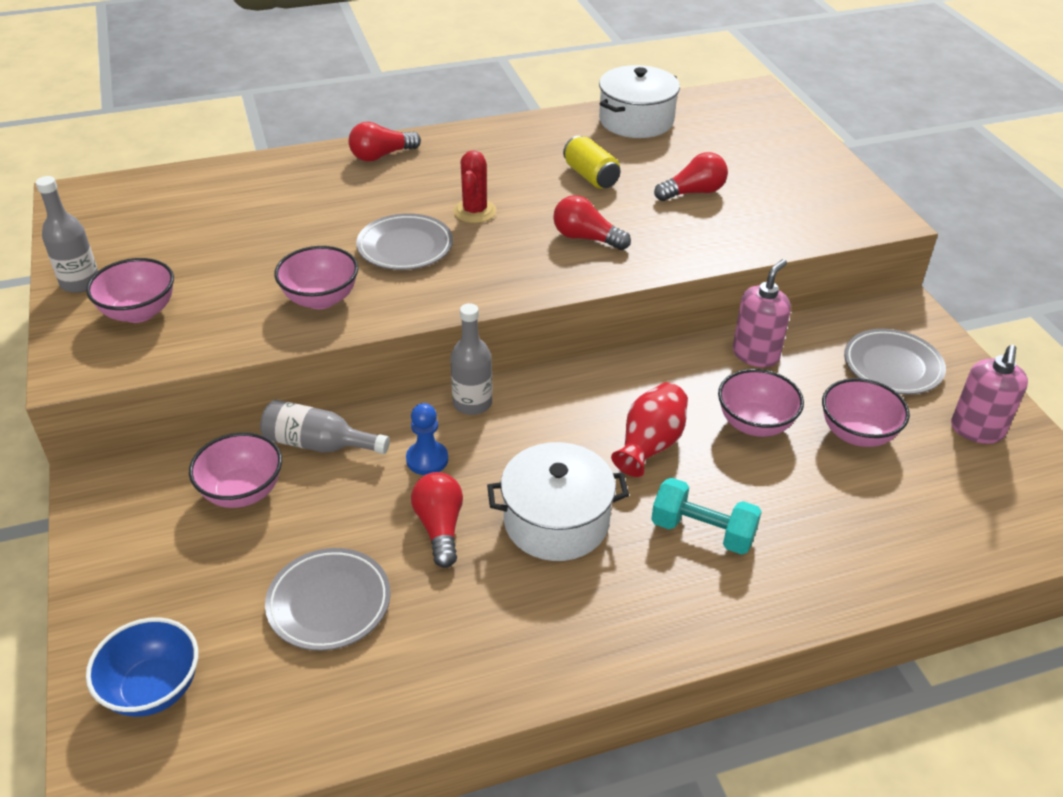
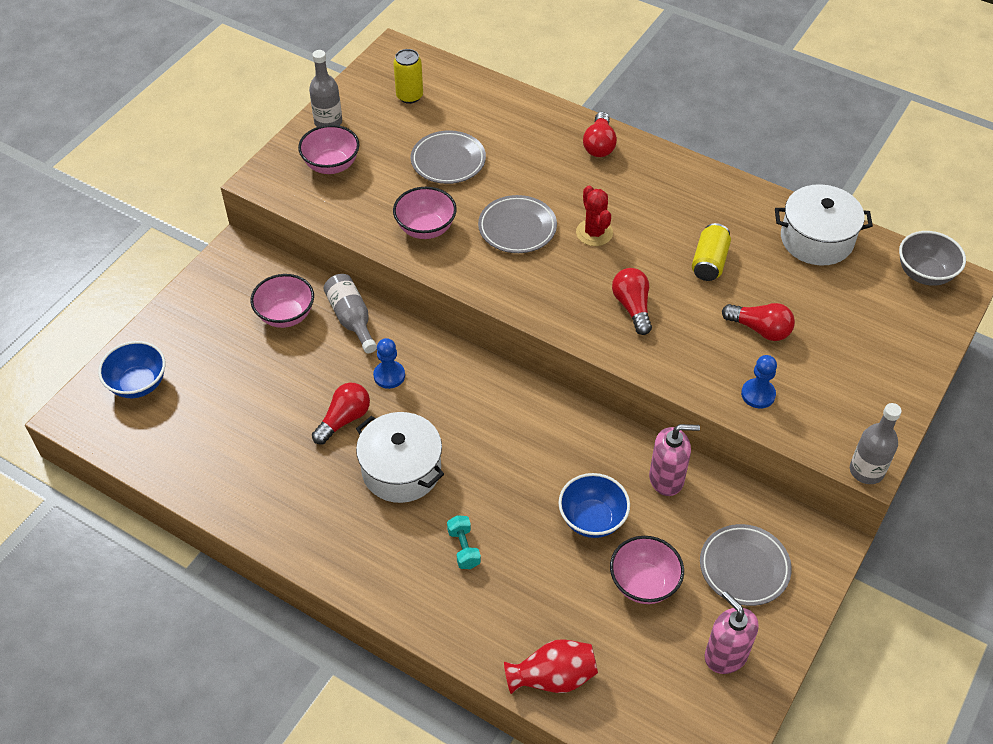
camera: 50 degrees right, 10 degrees up
(142, 217) = (409, 96): none -> yellow can
(329, 603) = (248, 411): grey plate -> grey plate (448, 161)
(381, 156) = (599, 145): red light bulb -> red light bulb turned 105 degrees counterclockwise
(472, 403) = (457, 362): grey bottle -> grey bottle (866, 471)
(475, 211) = (594, 233): red cactus -> red cactus turned 75 degrees counterclockwise
(650, 445) = (513, 475): red vase -> red vase (553, 677)
(702, 531) = (464, 548): turquoise dumbbell -> turquoise dumbbell, size x0.66
(731, 99) = (924, 274): none -> grey bowl
(755, 424) = (592, 519): pink bowl -> blue bowl
(760, 230) = (758, 394): none -> blue pawn
(977, 430) = (725, 655): pink soap dispenser -> pink soap dispenser turned 75 degrees clockwise

